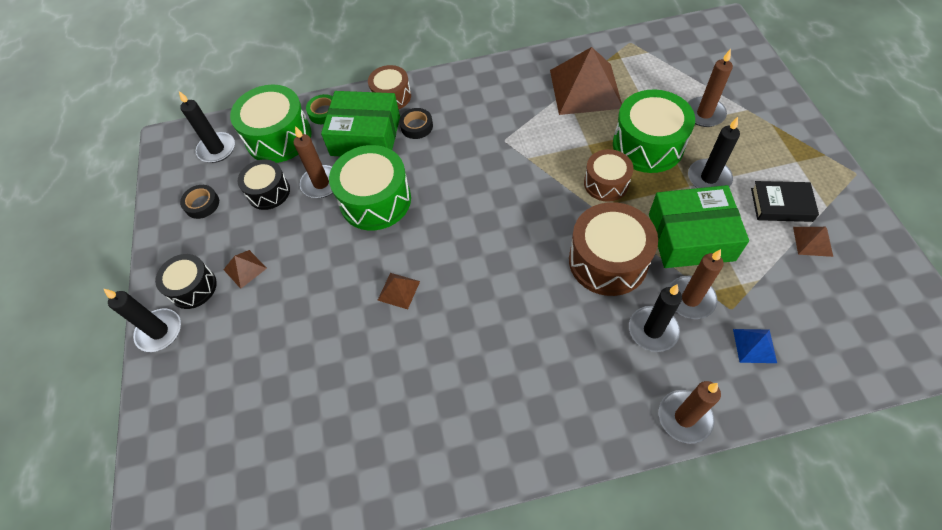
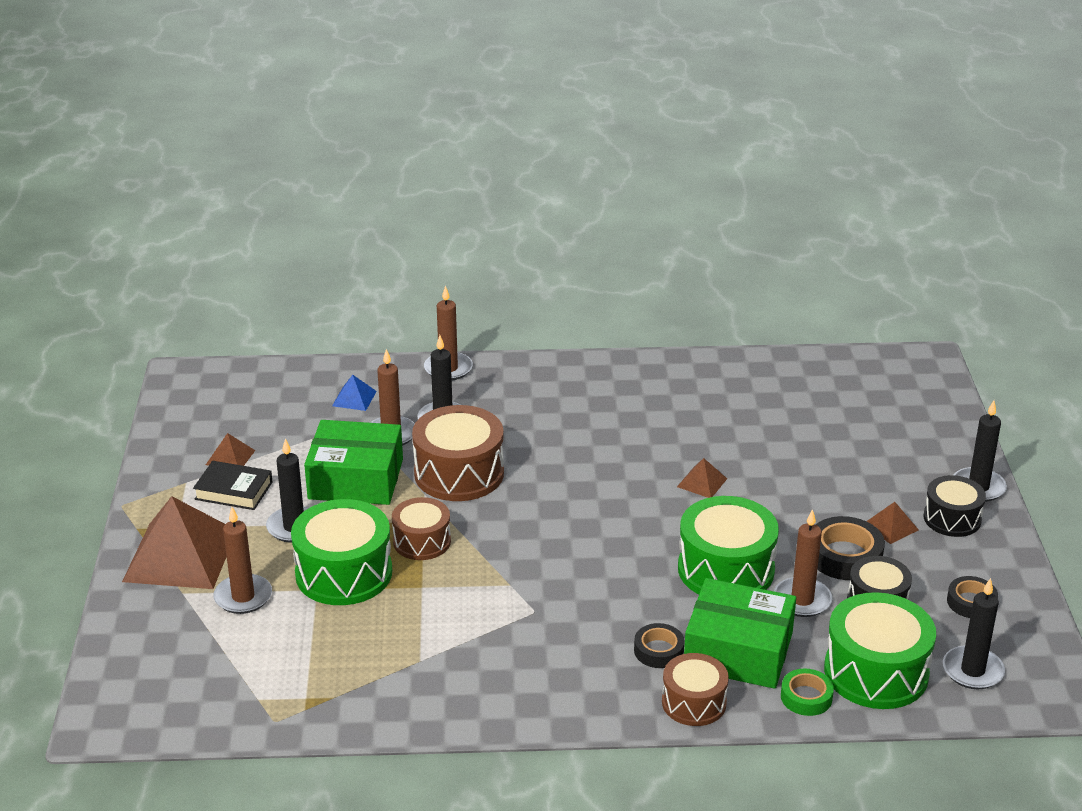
camera: 175 degrees left, 25 degrees down
(286, 230) = (845, 556): none -> black tape
(585, 89) = (387, 660): brown pyramid -> brown pyramid (180, 555)

